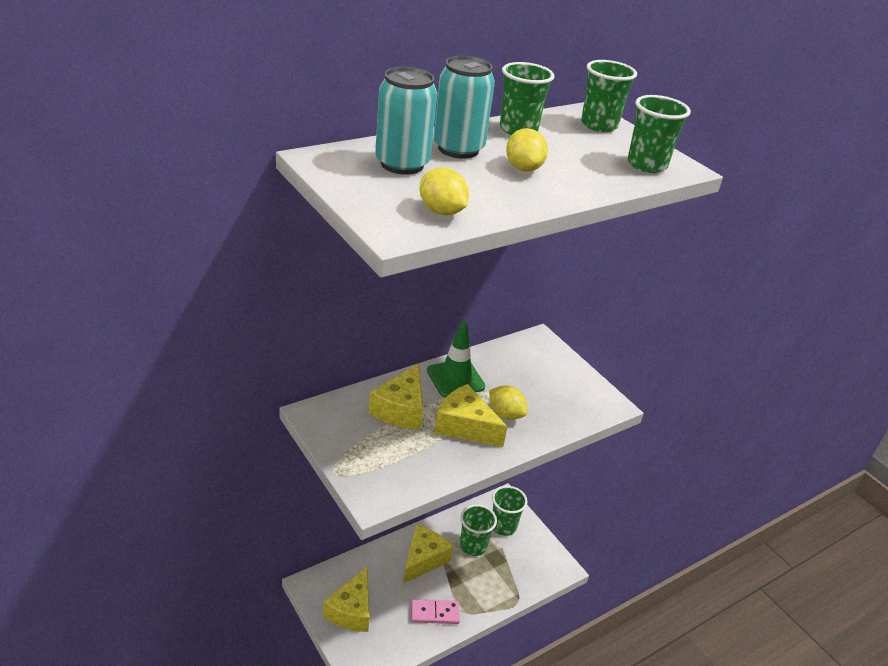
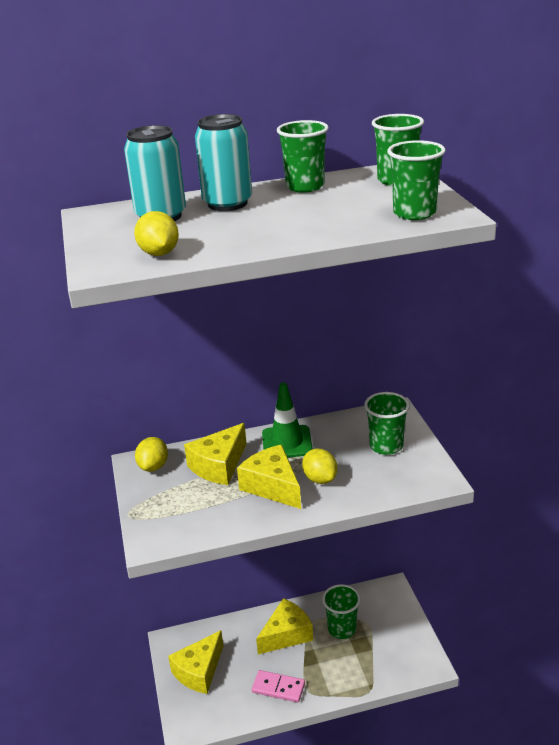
camera: 25 degrees right, 5 degrees down
(503, 526) = (381, 614): green cup -> green cup (386, 446)
(523, 168) = (276, 218): yellow lemon -> yellow lemon (153, 466)

